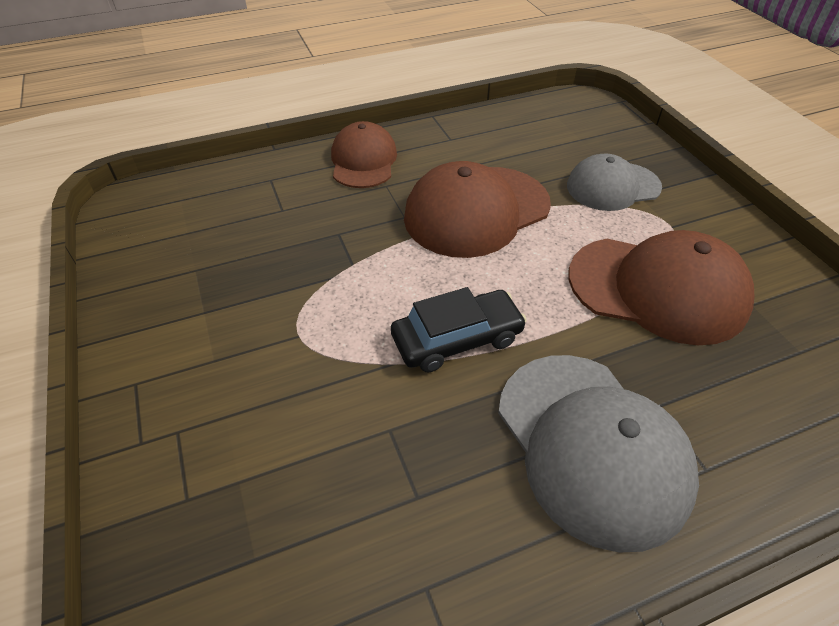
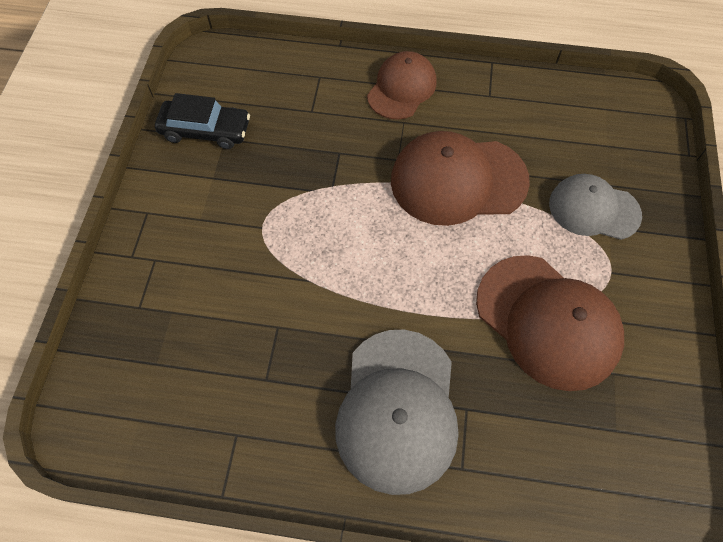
camera: 30 degrees right, 15 degrees up
(457, 339) = (364, 284): black car -> black car (205, 130)

